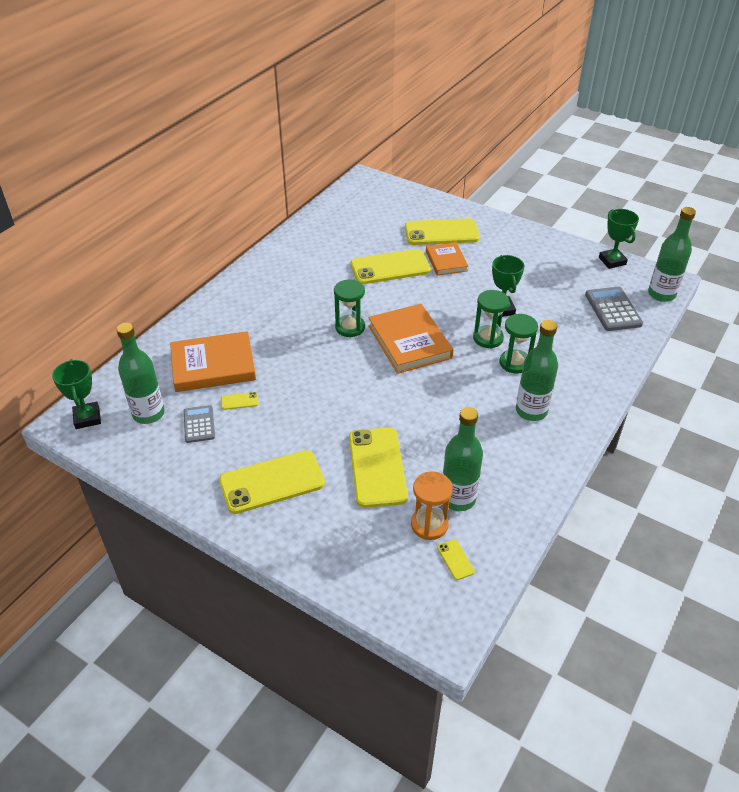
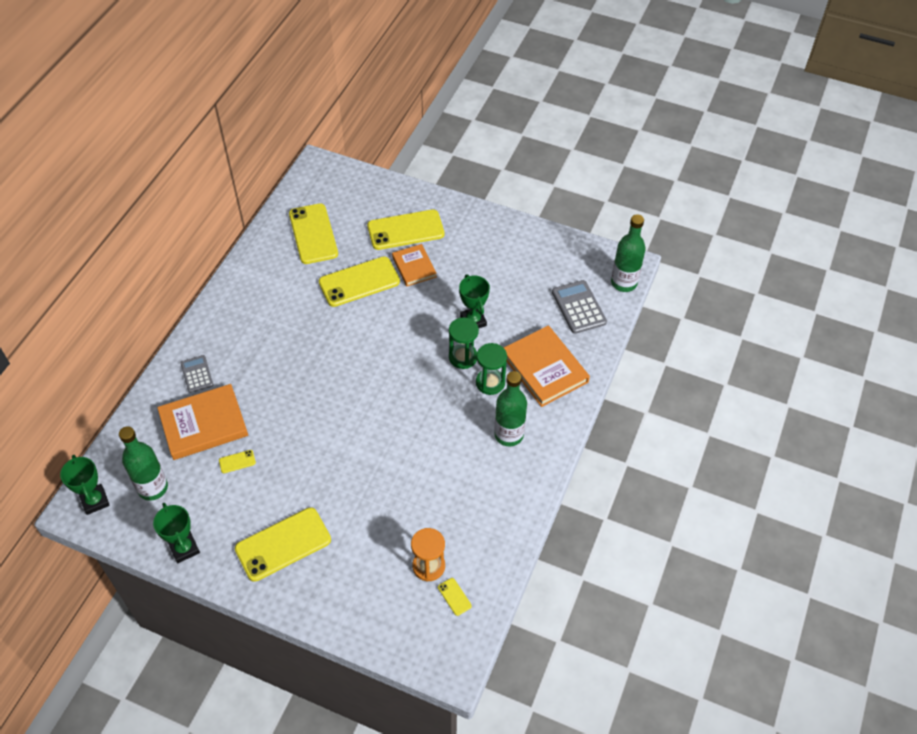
camera: 10 degrees left, 10 degrees up
(199, 424) = (203, 493): grey calculator -> grey calculator (197, 374)
(350, 327) = (329, 362): green hourglass -> none
(377, 467) = (376, 514): yellow phone -> yellow phone (313, 234)
(409, 342) = (389, 371): orange book -> orange book (544, 368)
(458, 498) = (451, 536): green bottle -> none
(612, 261) = (576, 247): green trophy -> green trophy (184, 548)

